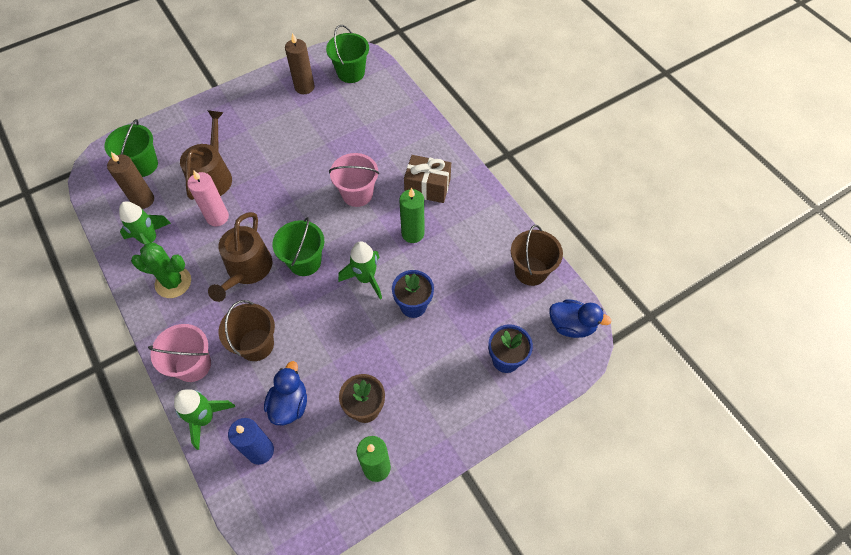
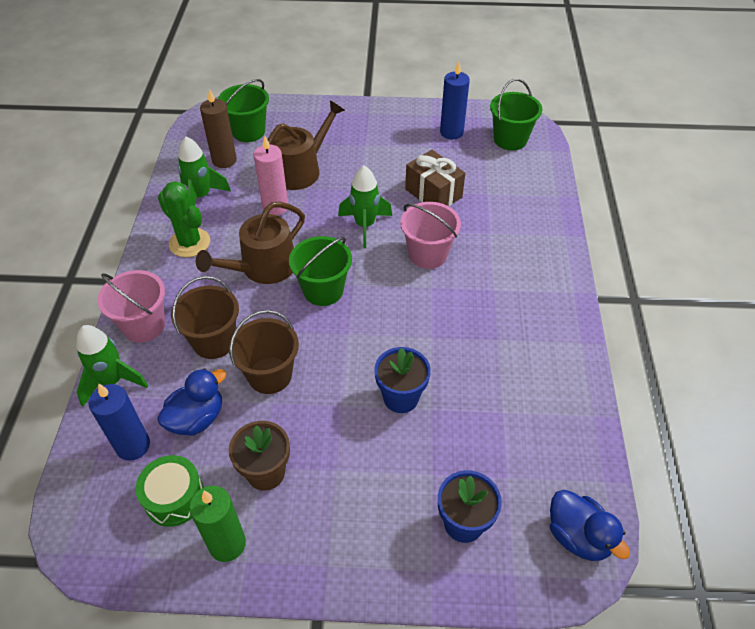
camera: 35 degrees right, 10 degrees down
(304, 87) = (451, 132): brown candle -> blue candle
(318, 464) = (174, 497): none -> green drum
(366, 278) = (371, 341): green rocket -> green rocket (365, 225)
(412, 233) = (457, 324): green candle -> none
(427, 187) = (510, 286): brown gift -> brown gift (433, 193)
(530, 271) = (570, 441): brown bucket -> brown bucket (270, 375)

